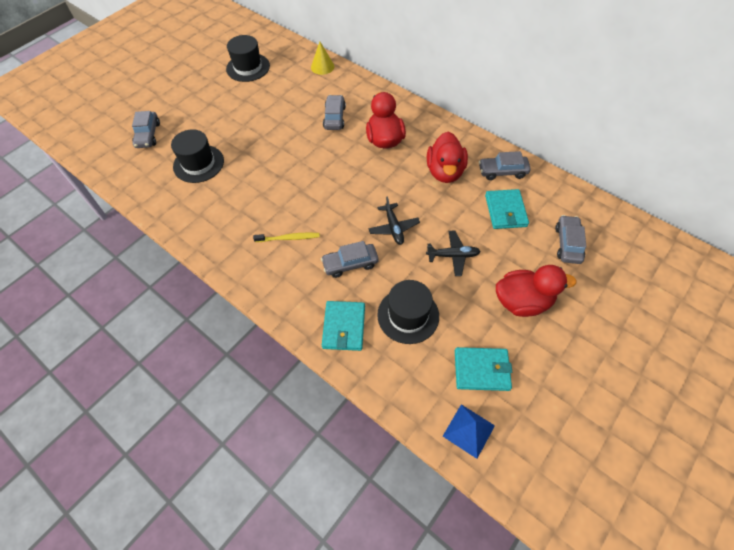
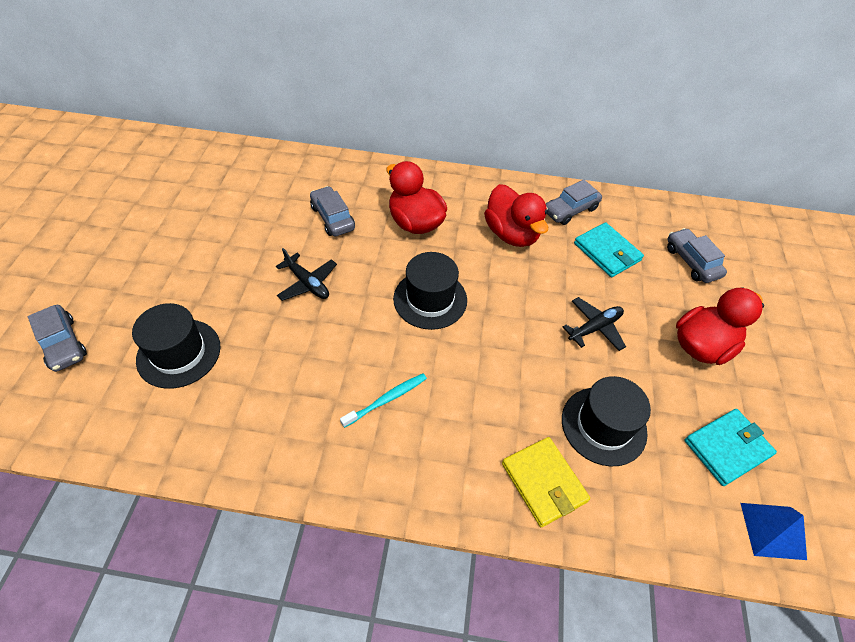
camera: 35 degrees left, 5 degrees down
(248, 67) = (163, 193): black hat -> black hat (430, 299)
(289, 238) = (387, 399): yellow toothbrush -> turquoise toothbrush
(322, 67) = (270, 160): yellow cone -> none
(344, 327) = (543, 482): turquoise wallet -> yellow wallet
(350, 264) = (489, 395): grey car -> none
(393, 228) = (505, 325): black plane -> black plane (307, 283)

